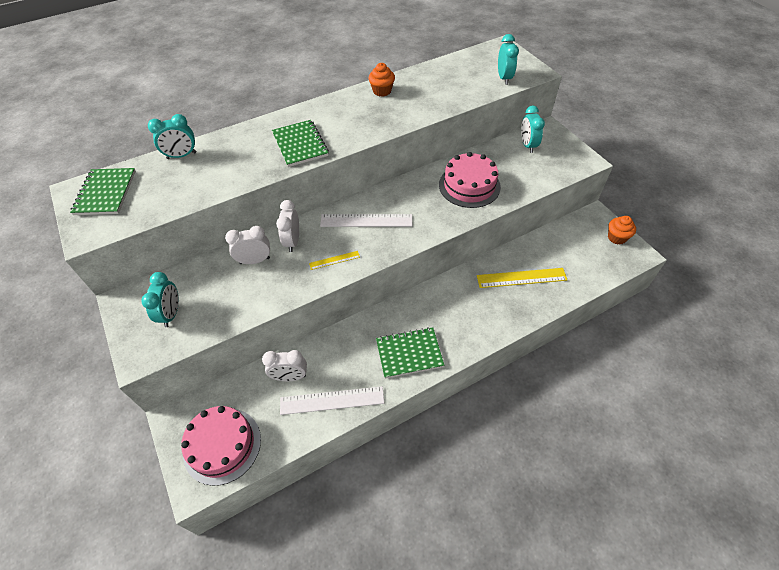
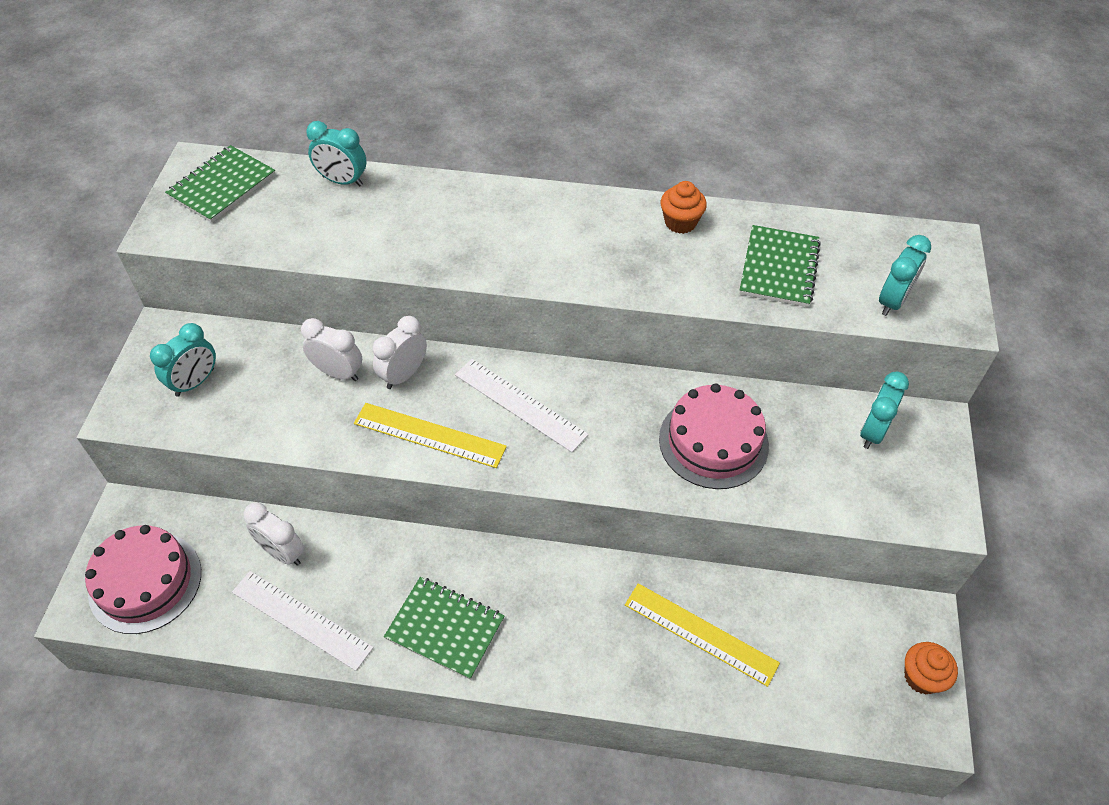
camera: 35 degrees right, 0 degrees up
(300, 145) = (492, 246): green notebook -> green notebook (778, 268)
(334, 260) = (429, 435): yellow ruler -> yellow ruler, size x1.93

